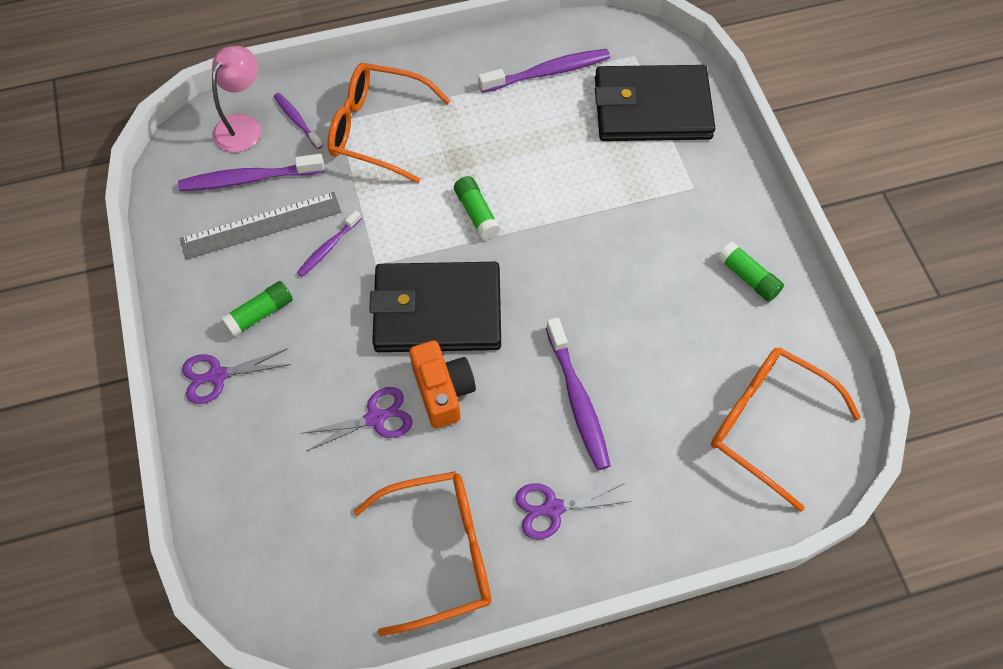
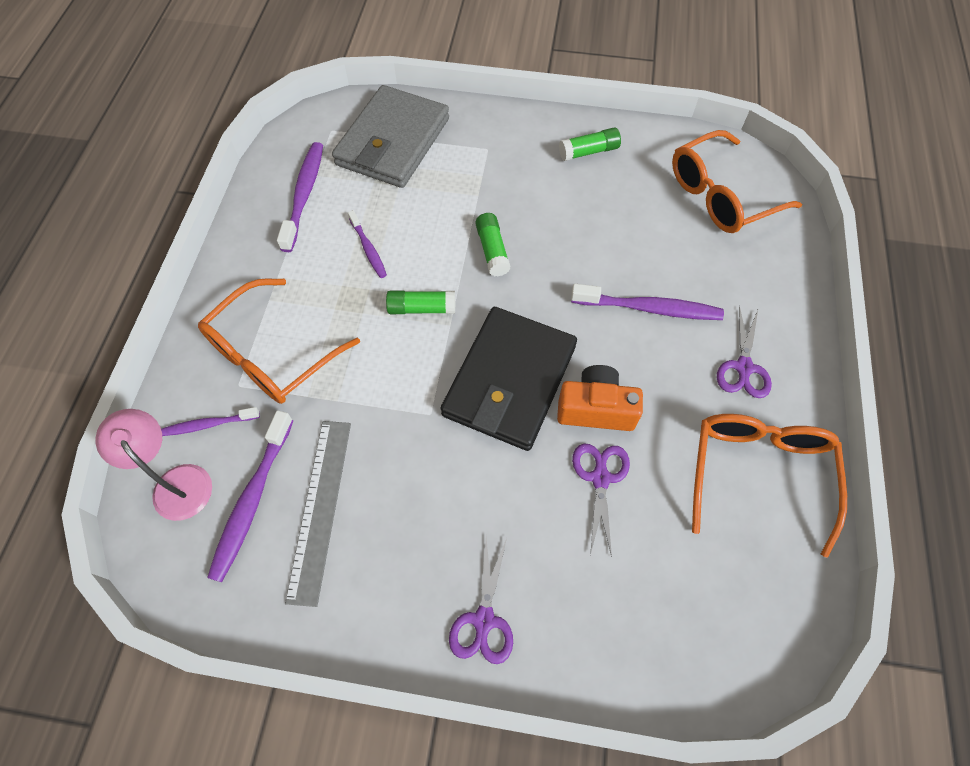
camera: 65 degrees left, 0 degrees up
(260, 314) = (429, 548): green glue stick -> green glue stick (492, 250)
(328, 247) = (386, 451): purple toothbrush -> purple toothbrush (368, 248)
(651, 108) = (393, 142): black wallet -> grey wallet

